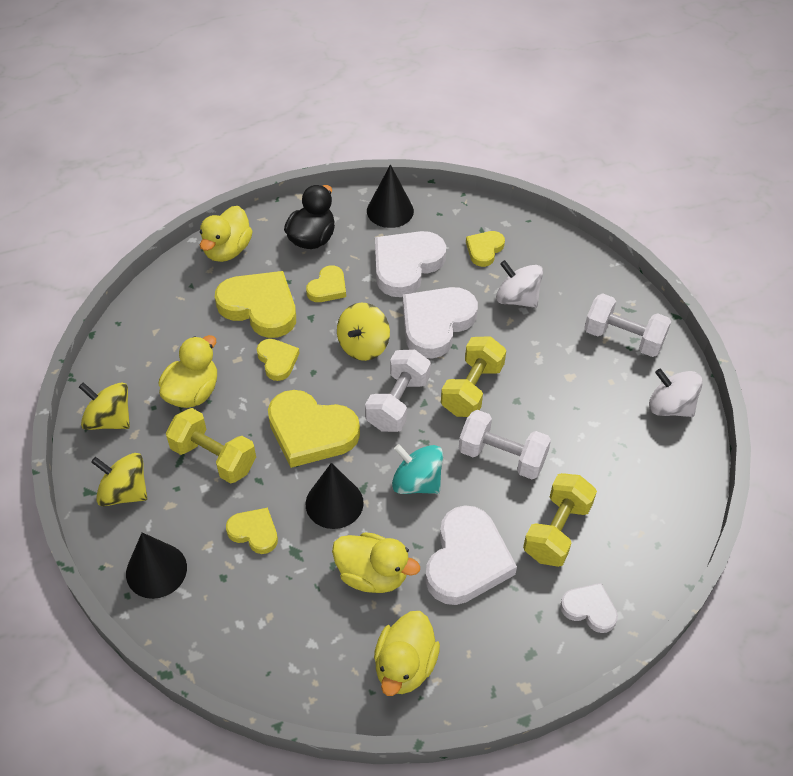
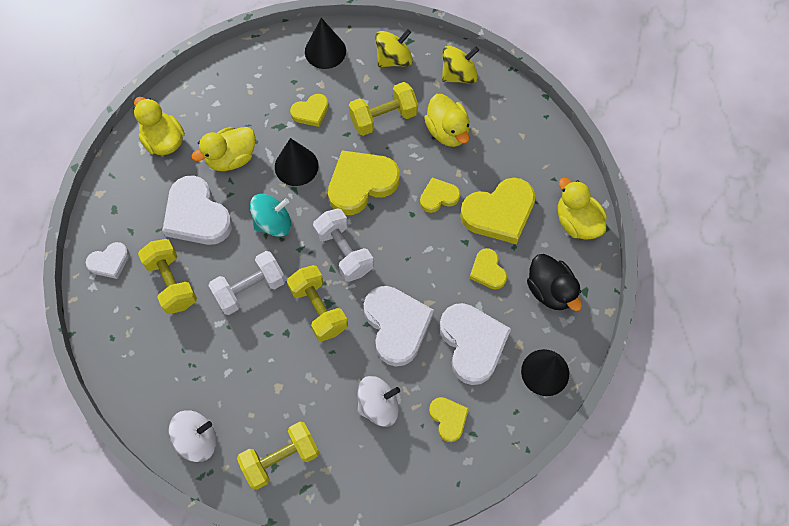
camera: 125 degrees right, 15 degrees up
(277, 360) = (438, 197): yellow heart -> yellow heart turned 150 degrees clockwise
(363, 345) = (412, 261): yellow spinning top -> none
(623, 338) = (281, 458): white dumbbell -> yellow dumbbell

